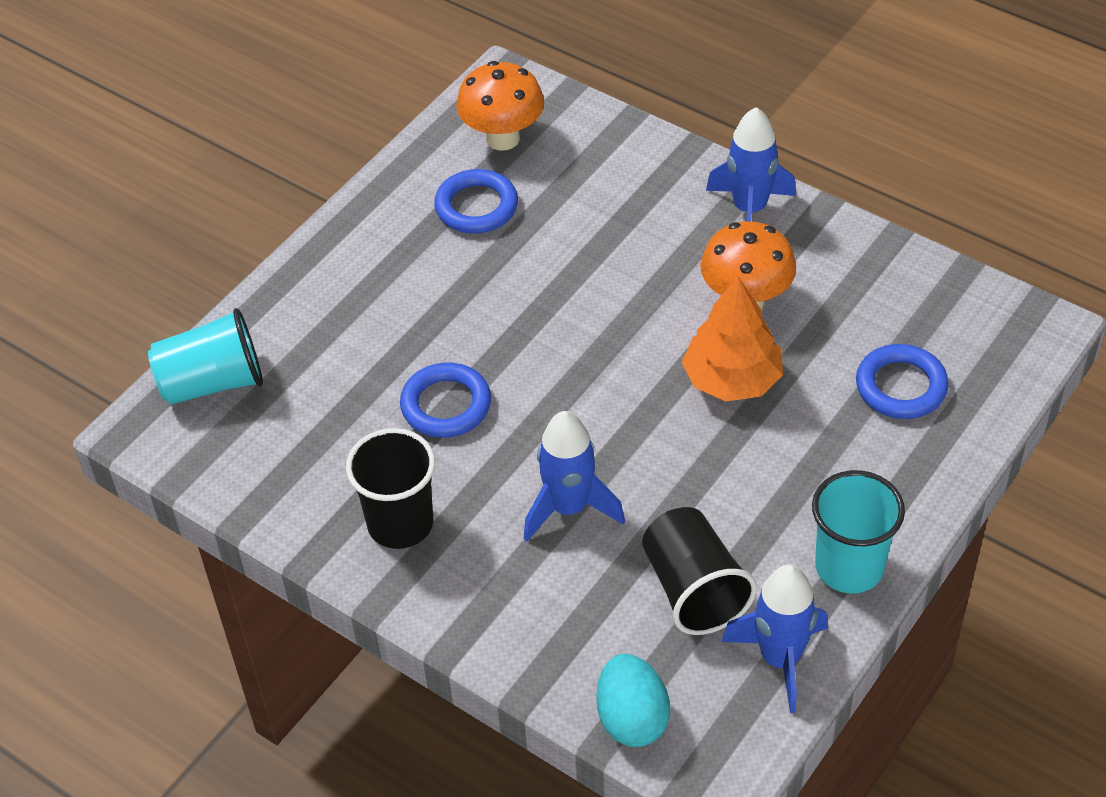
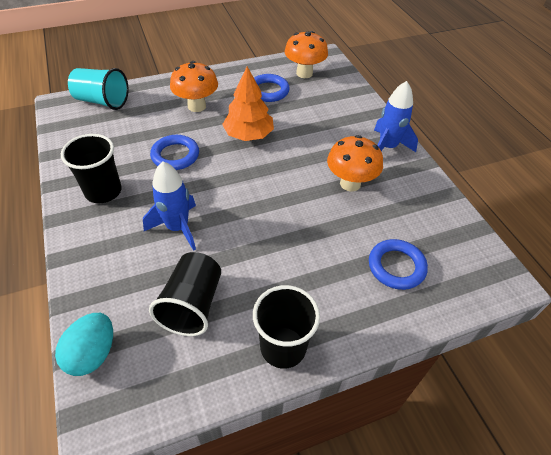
camera: 30 degrees right, 0 degrees up
(386, 301) = (197, 106): none -> orange mushroom
(732, 379) = (311, 214): orange tree -> orange tree (248, 135)
(780, 659) = (197, 375): blue rocket -> none
(849, 567) = (283, 347): turquoise cup -> black cup

